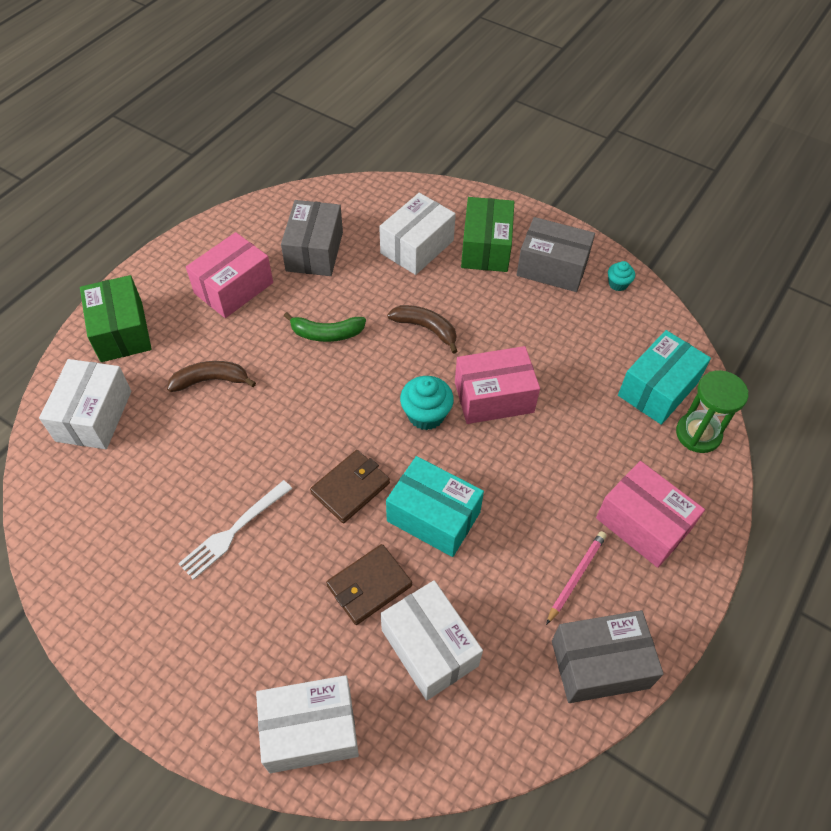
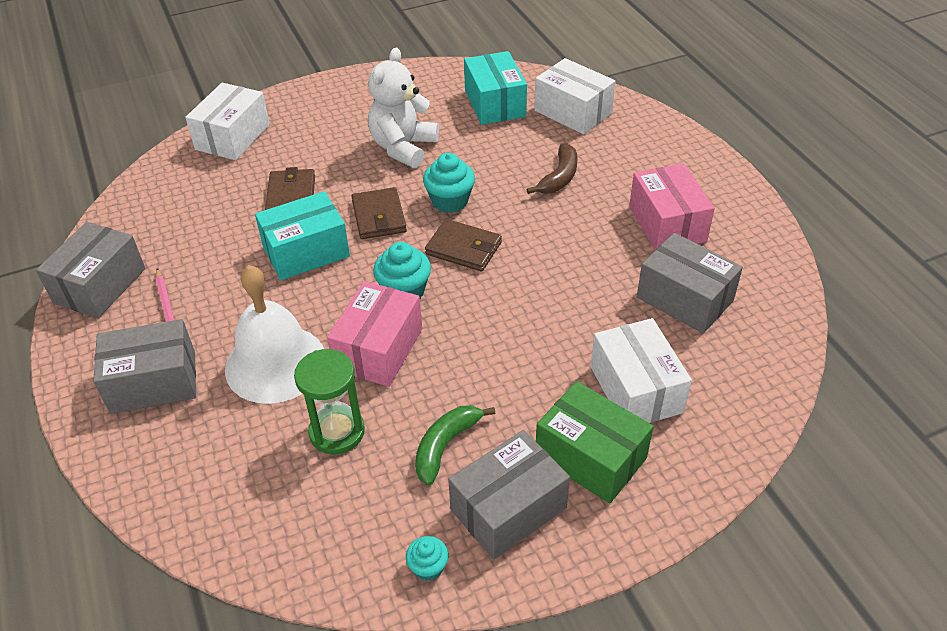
camera: 125 degrees right, 10 degrees down
(121, 331) = (658, 145): green box -> none
(233, 532) = (403, 147): white fork -> white teddy bear
(294, 444) = (450, 201): none -> turquoise cupcake
(326, 333) = (558, 264): green banana -> green banana (445, 446)
(349, 402) = (463, 248): none -> brown wallet
(426, 329) = (506, 339): brown banana -> none
(429, 647) = (216, 206): white box -> none
(558, 453) = (275, 363): none -> white bell
(643, 524) = (153, 382): pink box -> grey box
(658, 389) = (257, 498): turquoise box -> turquoise box (495, 103)
(698, 434) = (177, 495): green hourglass -> green hourglass (337, 432)

